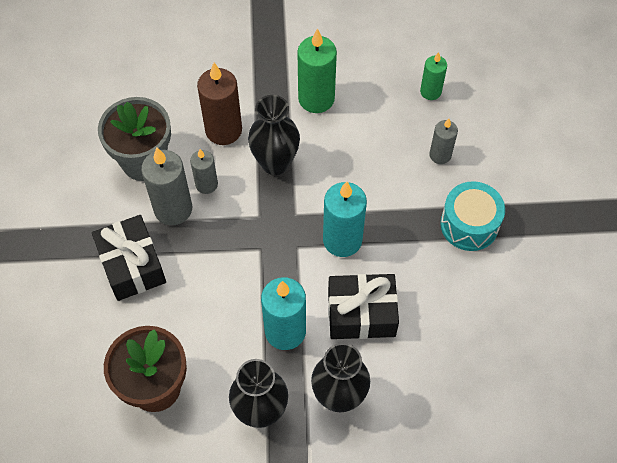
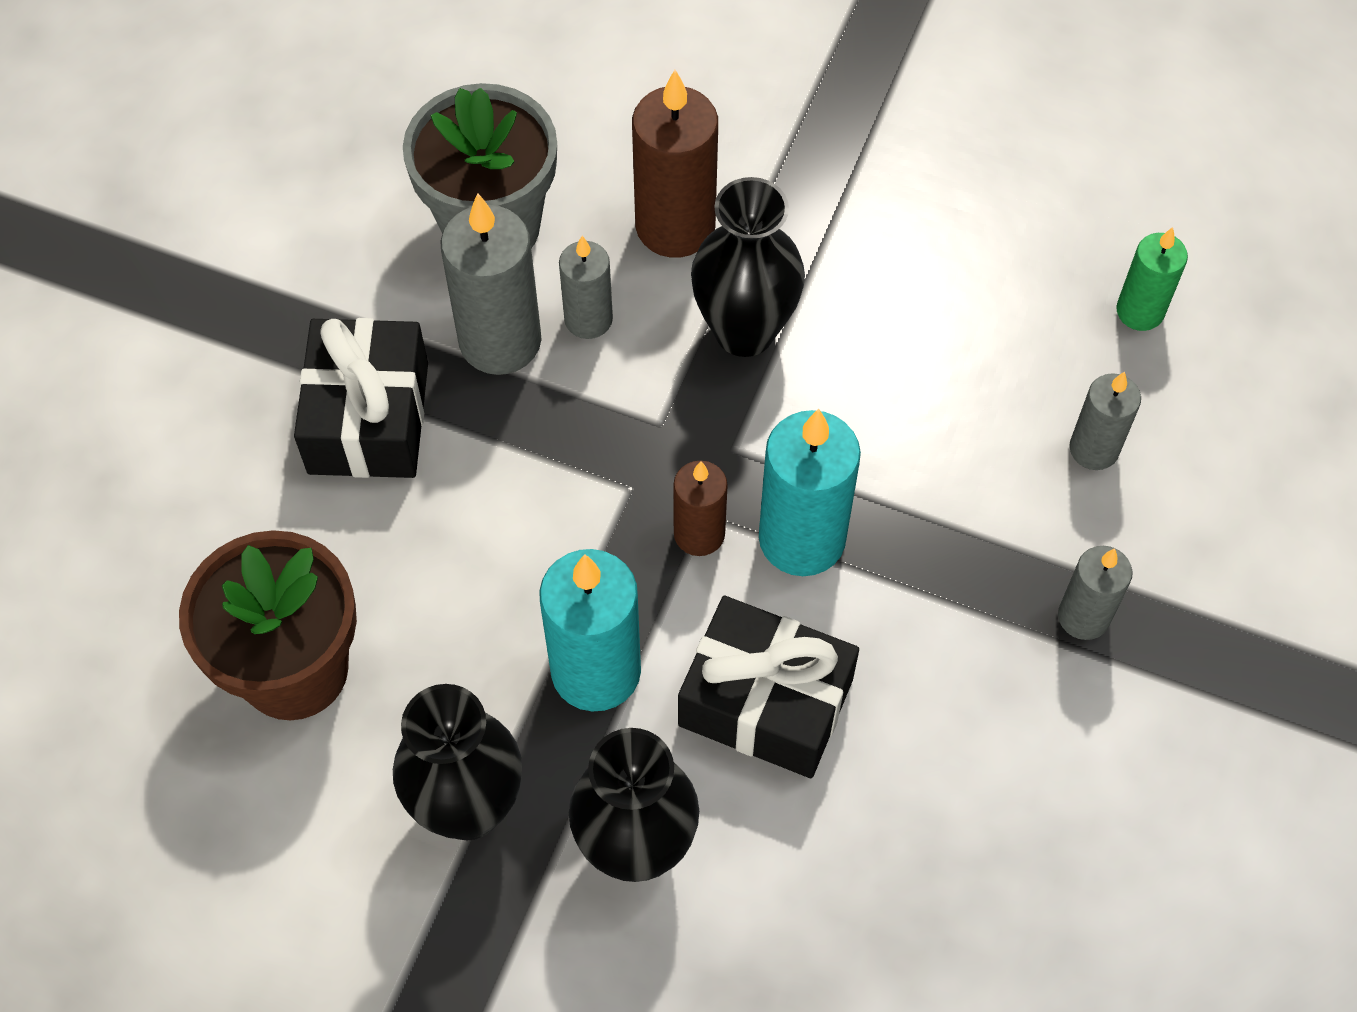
camera: 25 degrees right, 0 degrees up
(299, 256) = (699, 534): none -> brown candle
(316, 99) = (892, 235): green candle -> none
(469, 224) = (1083, 617): turquoise drum -> grey candle

